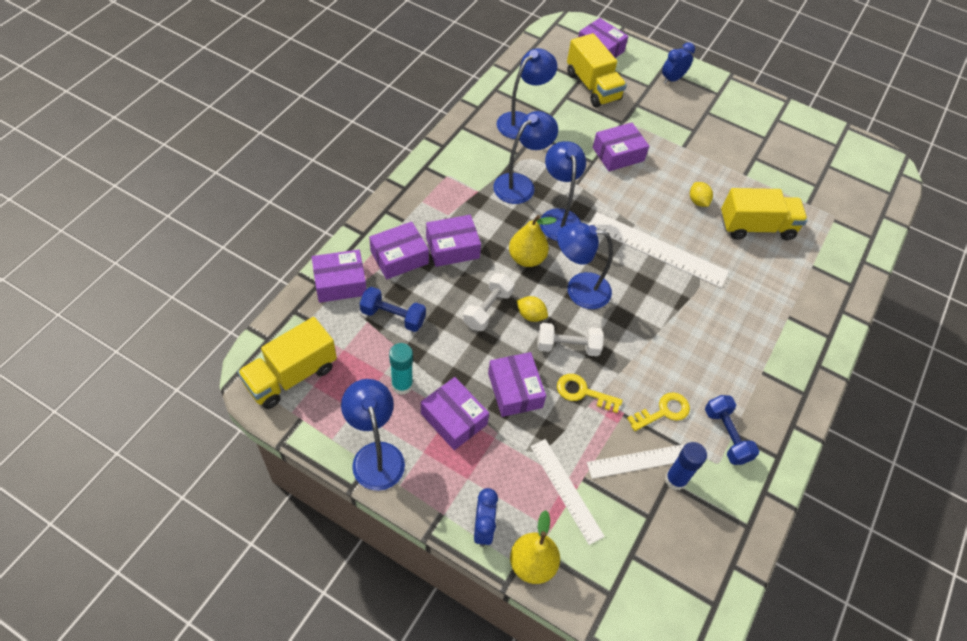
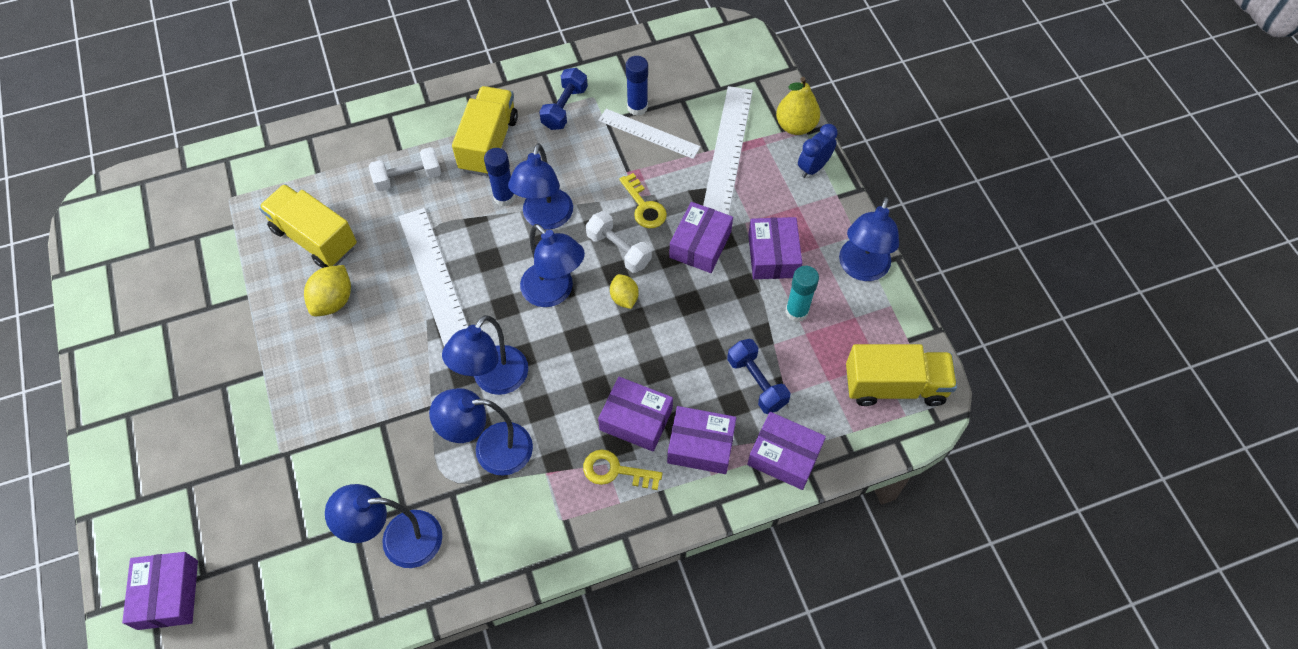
camera: 135 degrees left, 5 degrees up
(487, 309) = (659, 330): white dumbbell -> white dumbbell (408, 178)
(526, 258) = (572, 356): yellow pear -> none
(566, 490) = (727, 152): white ruler -> white ruler, size x1.54
(592, 86) = (254, 535): yellow truck -> yellow truck (489, 144)
(618, 154) = (343, 413): purple box -> none
(639, 335) = (545, 218): none -> blue lamp
(663, 411) = (594, 152): yellow key -> yellow key (615, 471)
(672, 79) = (147, 475): blue clock -> none
(682, 331) = (504, 197): none -> blue glue stick
(698, 201) = (333, 301): yellow lemon -> yellow lemon, size x1.50

